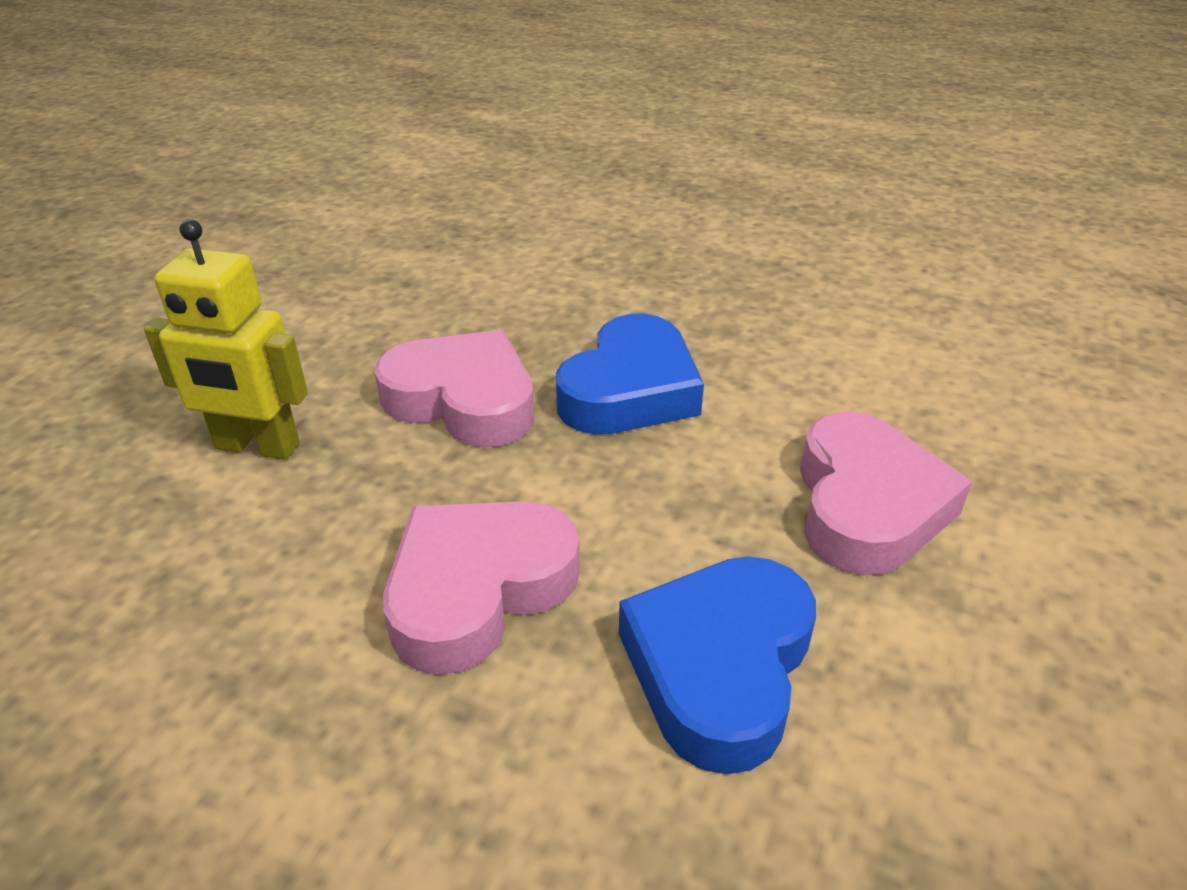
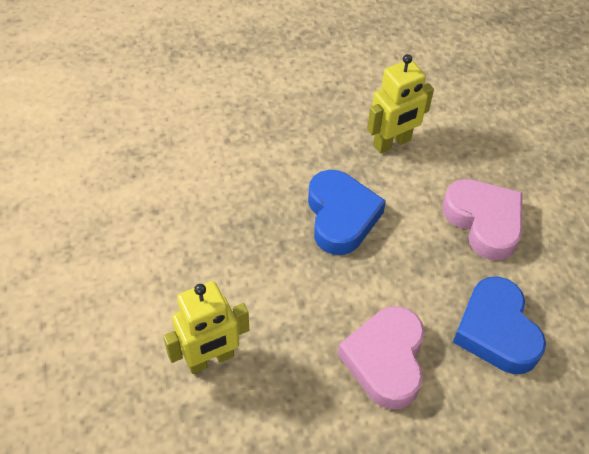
camera: 40 degrees left, 15 degrees up
(463, 400) = (274, 270): pink heart -> none
(809, 348) = (392, 143): none -> yellow robot

